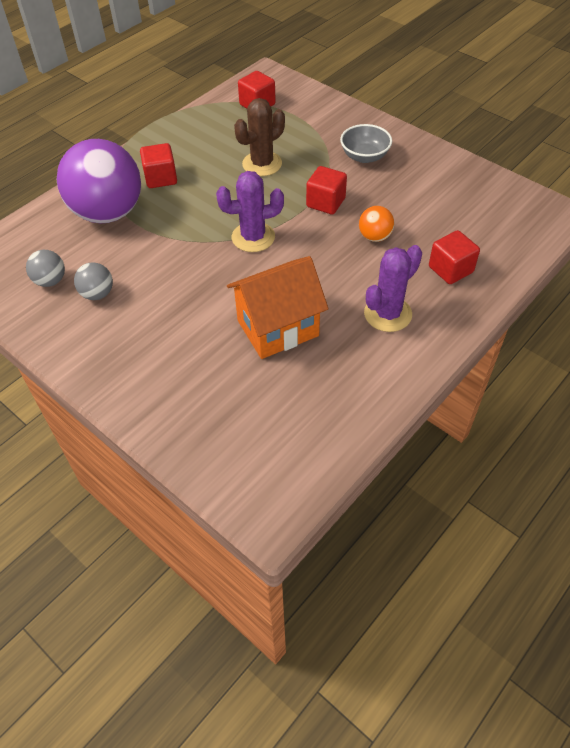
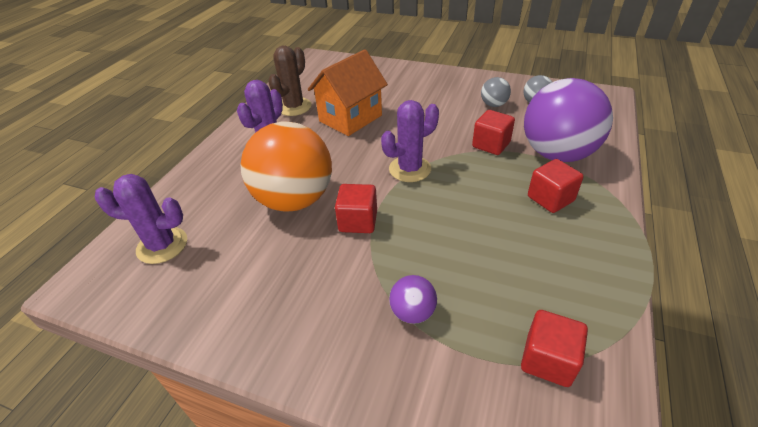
camera: 160 degrees right, 10 degrees down
(262, 164) = (458, 249): brown cactus -> brown cactus (294, 107)
(317, 139) = (412, 312): none -> purple ball
(364, 156) = (334, 301): grey bowl -> none
(375, 237) = (294, 200): orange ball -> orange ball, size x2.34
(450, 269) = (217, 190): red cube -> red cube (491, 145)
(496, 227) = (162, 245): none -> purple cactus

